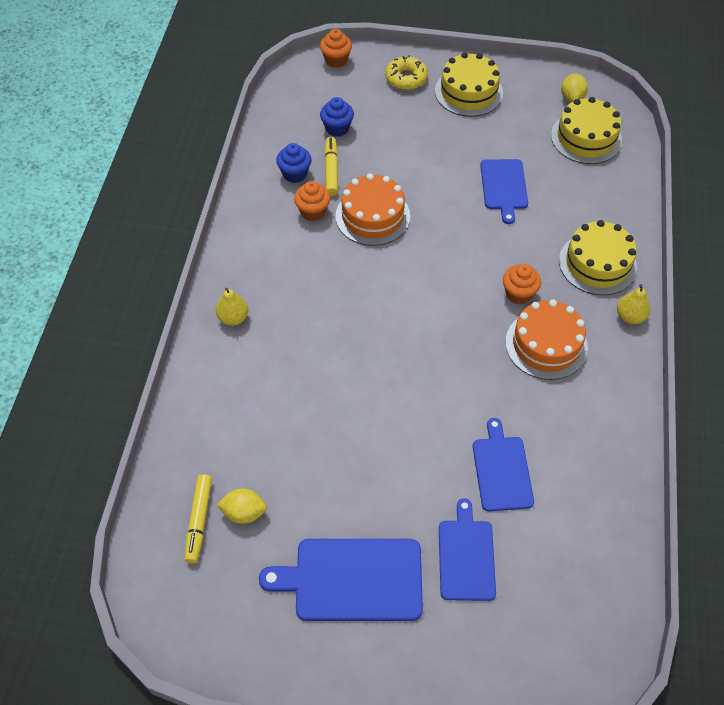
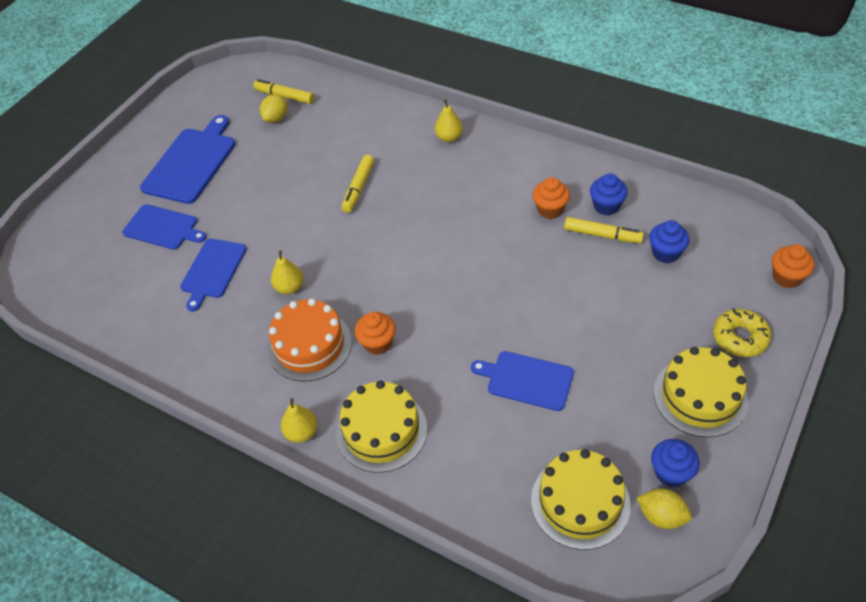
camera: 115 degrees right, 5 degrees down
(335, 377) = (358, 188): none -> yellow marker
(372, 216) = (527, 253): orange cake -> none
(491, 388) = (289, 287): none -> yellow pear
(502, 470) = (212, 270): blue cutting board -> blue cutting board turned 90 degrees clockwise
(537, 98) = (671, 473): none -> blue cupcake

